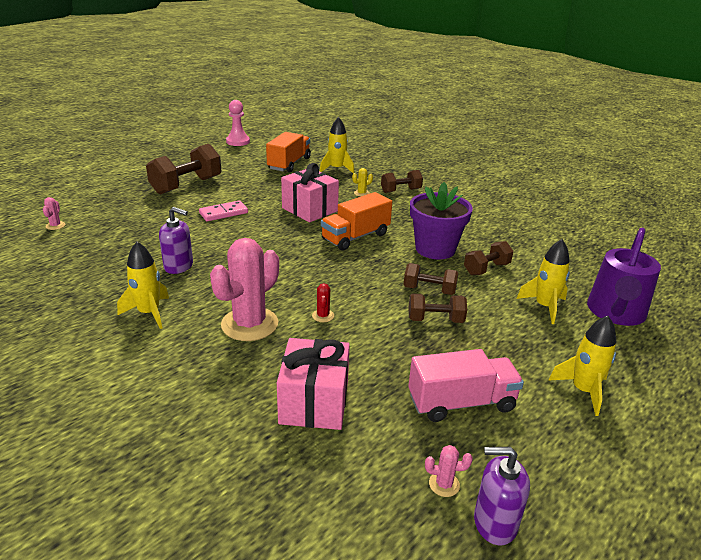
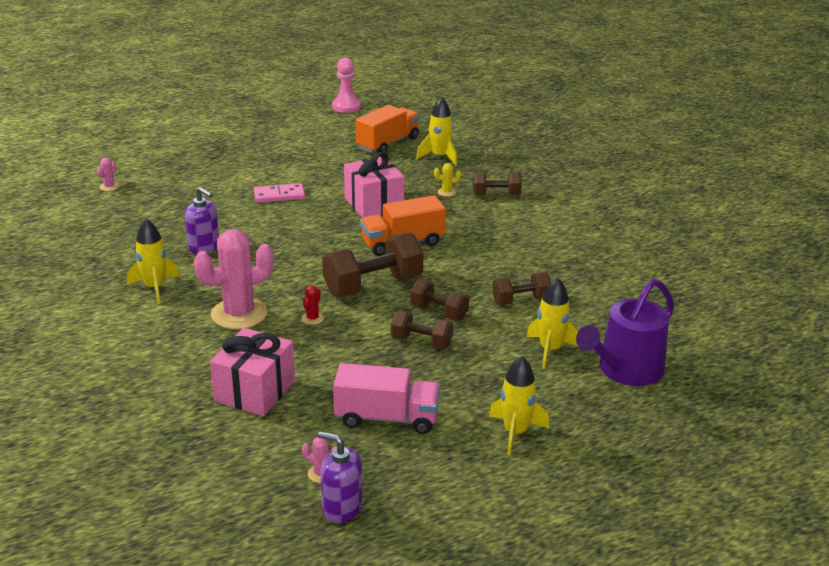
camera: 20 degrees right, 0 degrees up
(186, 185) = (258, 157): brown dumbbell -> brown dumbbell (373, 286)
(435, 249) = (481, 270): purple flower pot -> none

